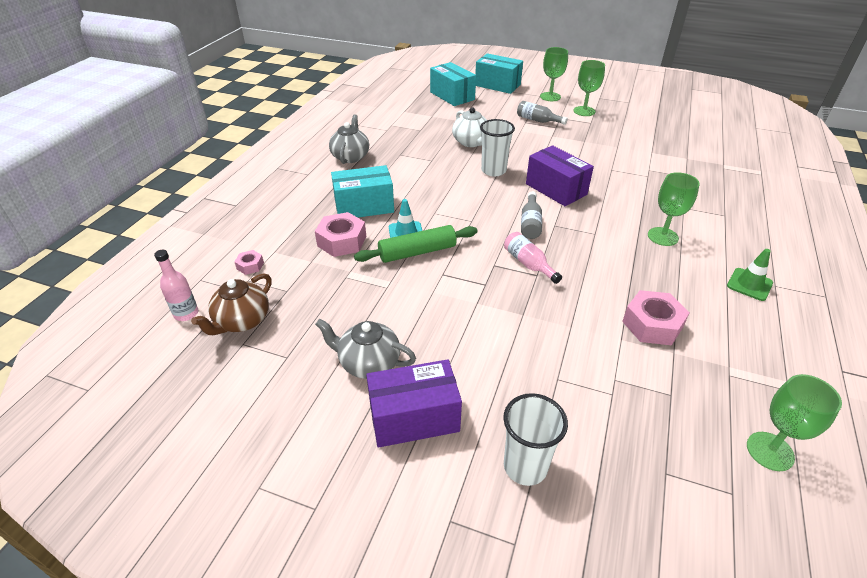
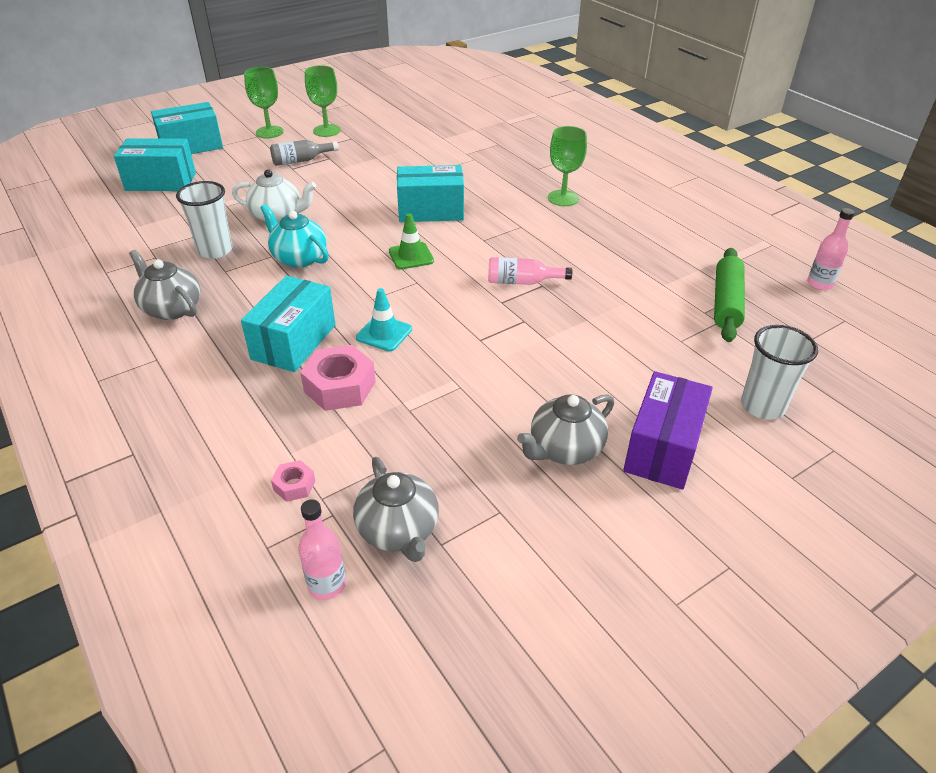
camera: 55 degrees left, 0 degrees up
(242, 321) = (398, 531): brown teapot -> grey teapot
(417, 252) = (426, 340): green rolling pin -> green rolling pin (726, 302)
(440, 169) = (299, 258): none -> turquoise teapot
(493, 170) = (350, 228): white cup -> white cup (215, 250)
(530, 223) = (465, 251): grey bottle -> none
(556, 189) = (431, 211): purple box -> turquoise box
(652, 324) = (661, 261): pink nut -> none
(749, 284) = (658, 196): green traffic cone -> green traffic cone (411, 256)
(770, 451) = (819, 284): green goblet -> pink bottle

